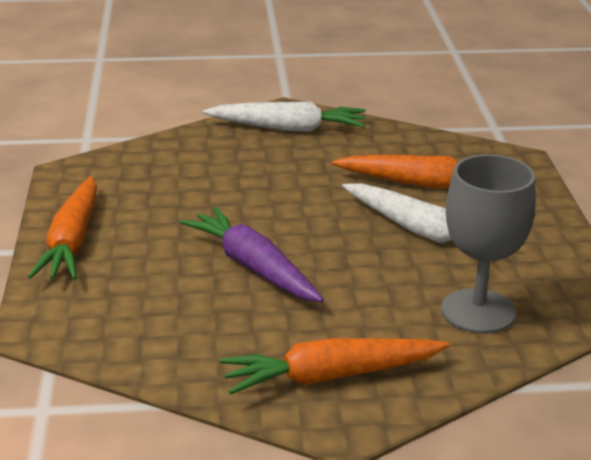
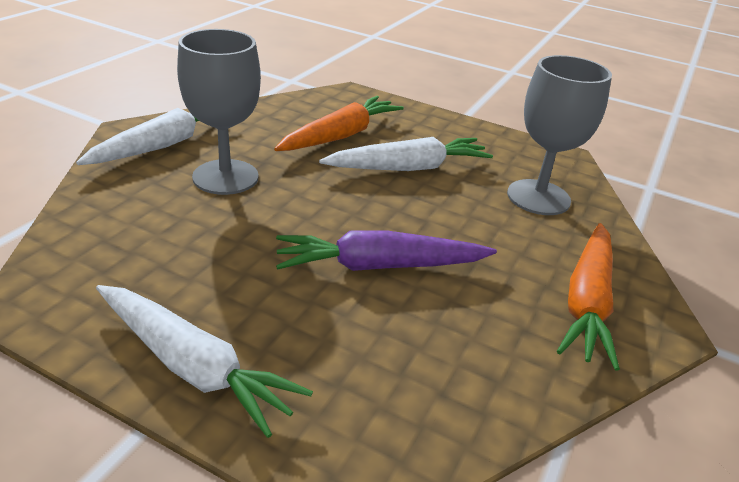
camera: 60 degrees left, 5 degrees up
(72, 241) = (192, 366): orange carrot -> white carrot
(281, 167) = (225, 177): none -> grey goblet

